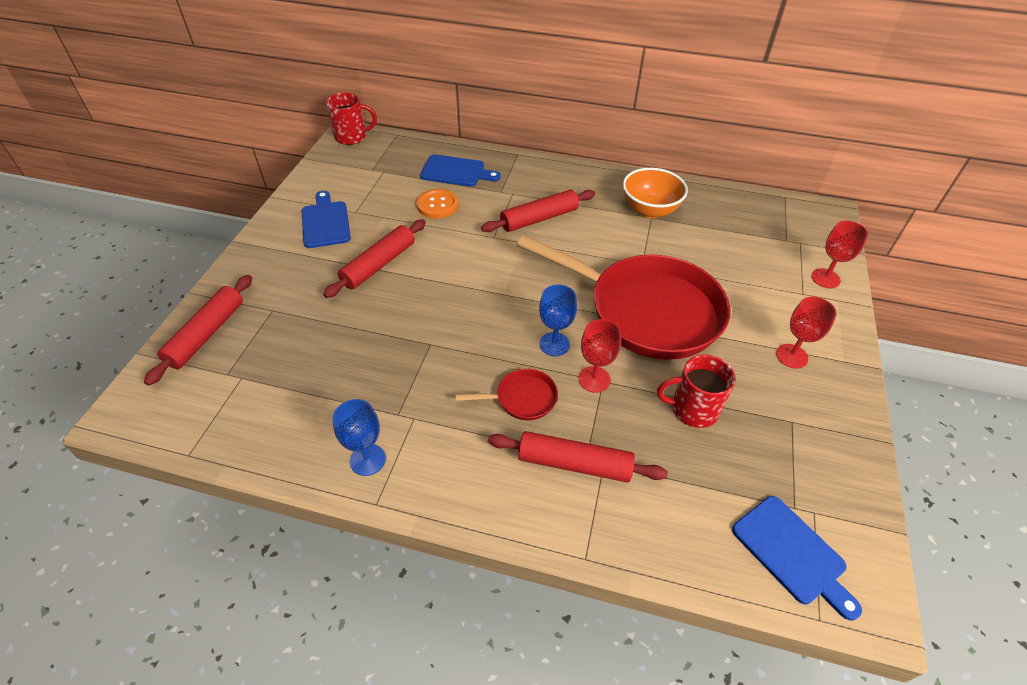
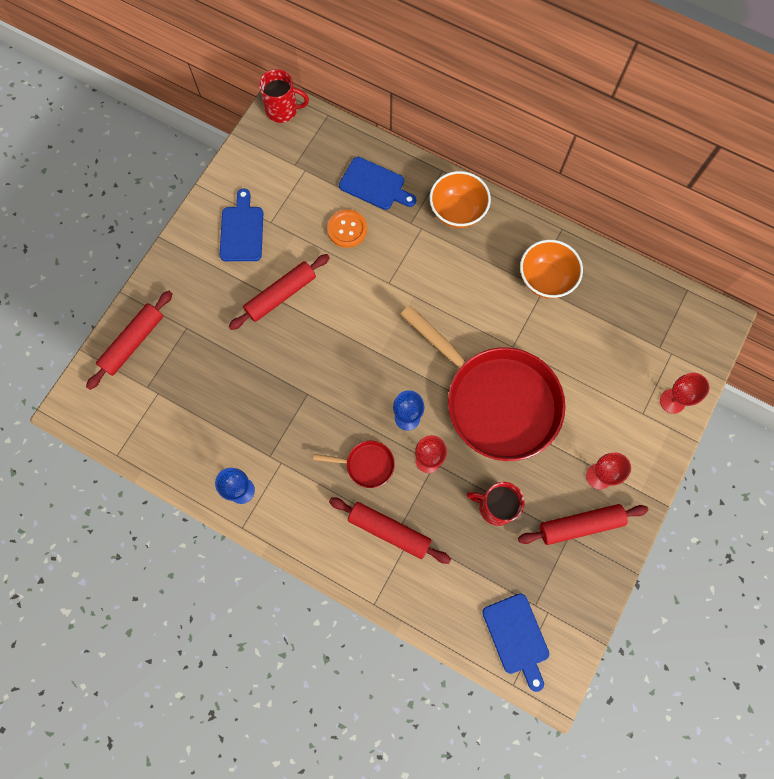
camera: 15 degrees right, 25 degrees up
(539, 218) = (437, 268): red rolling pin -> red rolling pin (580, 525)
(543, 178) = (457, 212): none -> orange bowl

